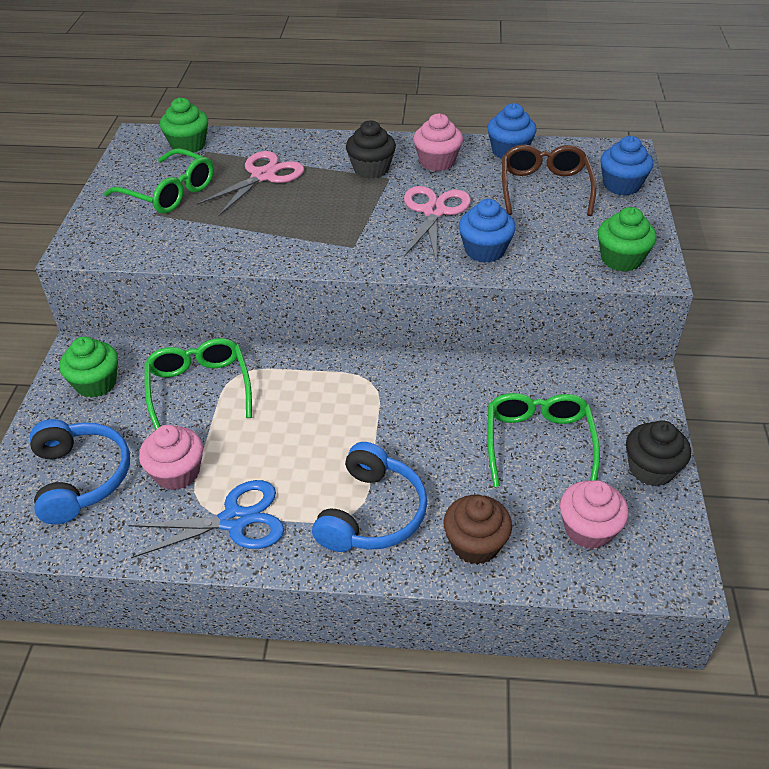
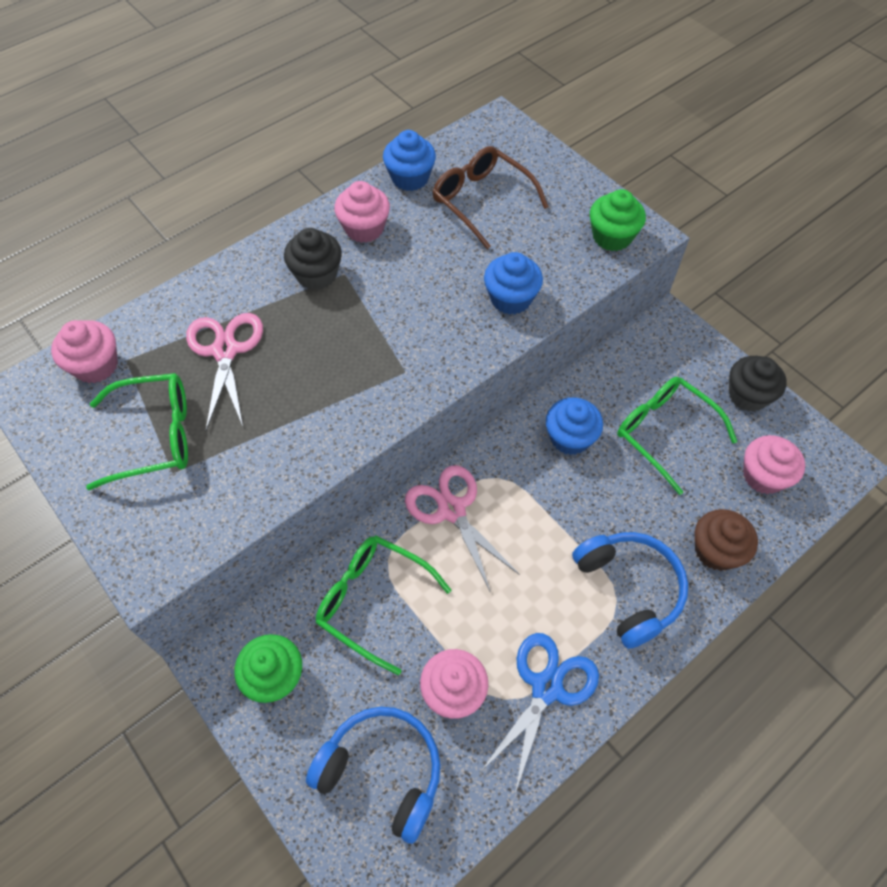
camera: 45 degrees left, 15 degrees up
(188, 145) = (96, 365): green cupcake -> pink cupcake
(434, 212) = (426, 286): pink scissors -> pink scissors (452, 510)
(621, 185) = (533, 160): blue cupcake -> blue cupcake (570, 438)

